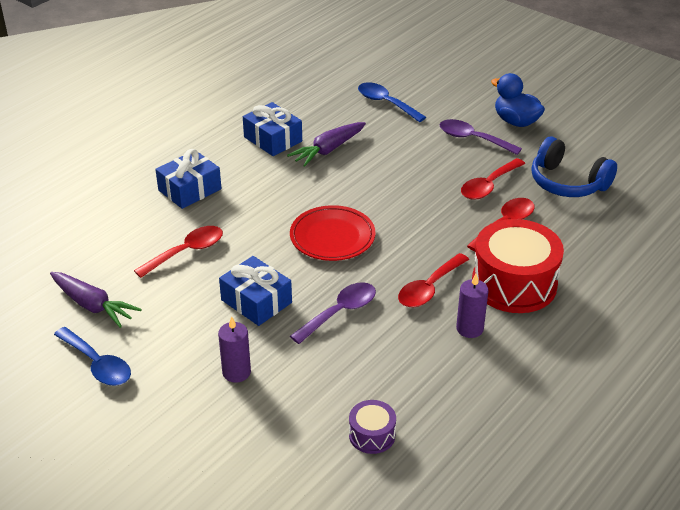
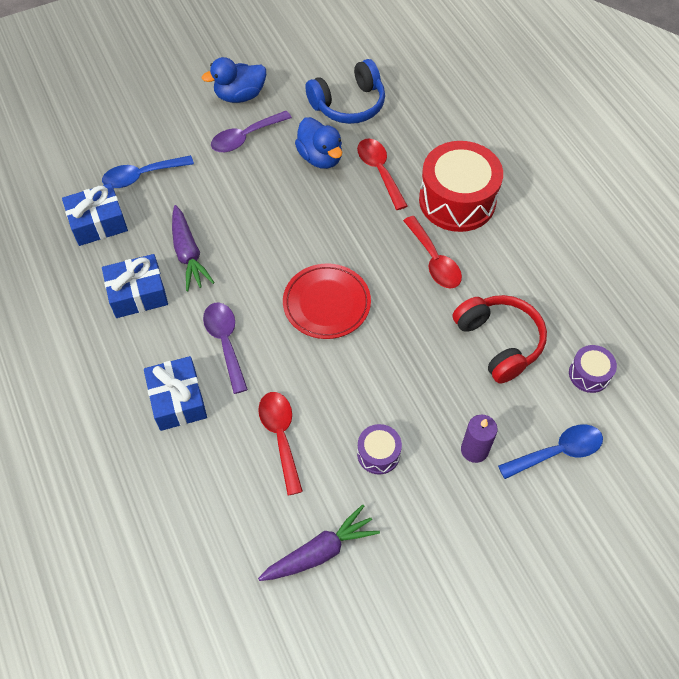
camera: 65 degrees left, 20 degrees up
(97, 364) = (411, 571): blue spoon -> blue spoon (557, 452)
(200, 312) = (378, 454): none -> purple drum
(256, 301) = (386, 400): blue gift -> blue gift (98, 222)
(339, 312) = (433, 339): purple spoon -> purple spoon (225, 343)
(366, 358) = (499, 342): none -> red headphones
(469, 329) = (496, 254): purple candle -> none
(489, 185) = (320, 157): red spoon -> blue duck

